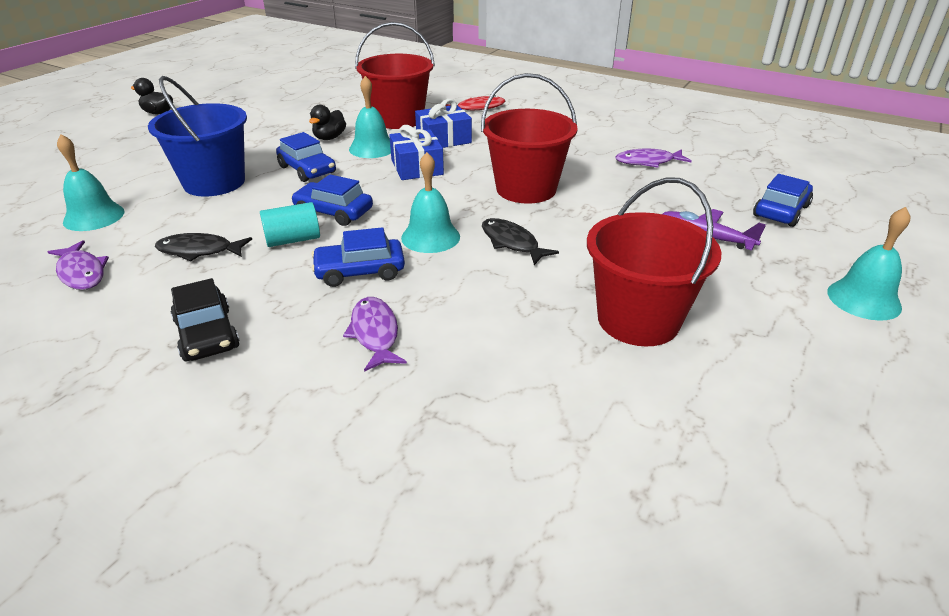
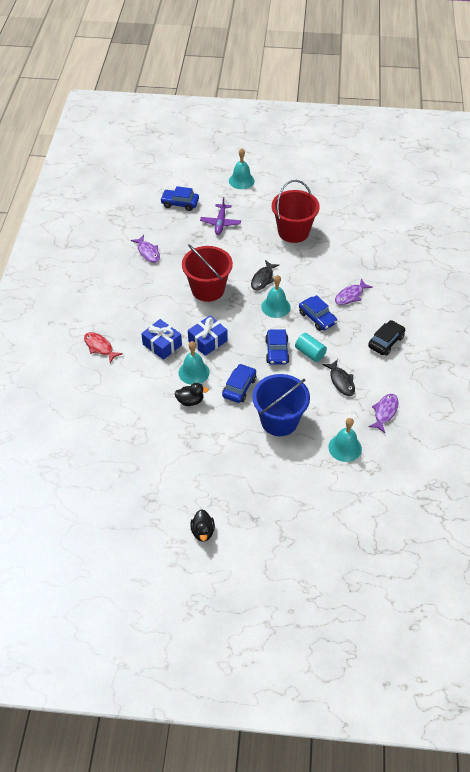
camera: 115 degrees left, 15 degrees up
(398, 119) = (141, 380): red bucket -> none

